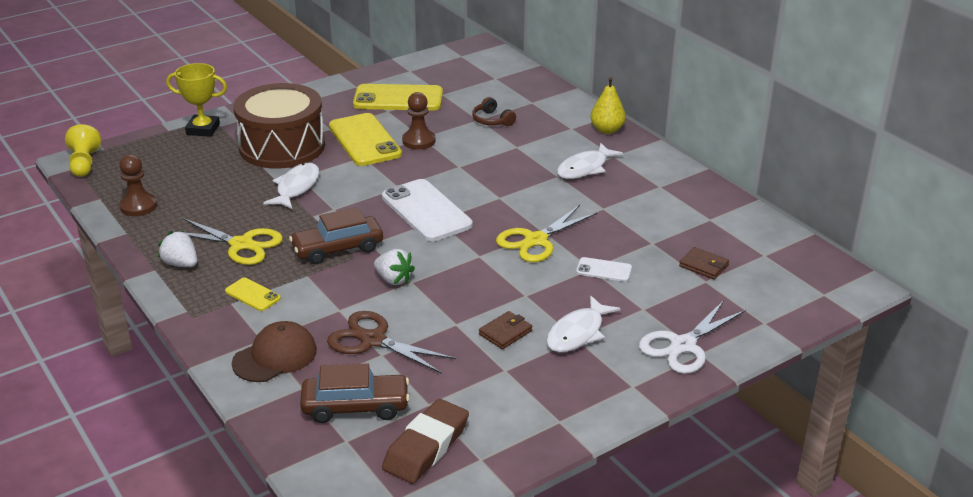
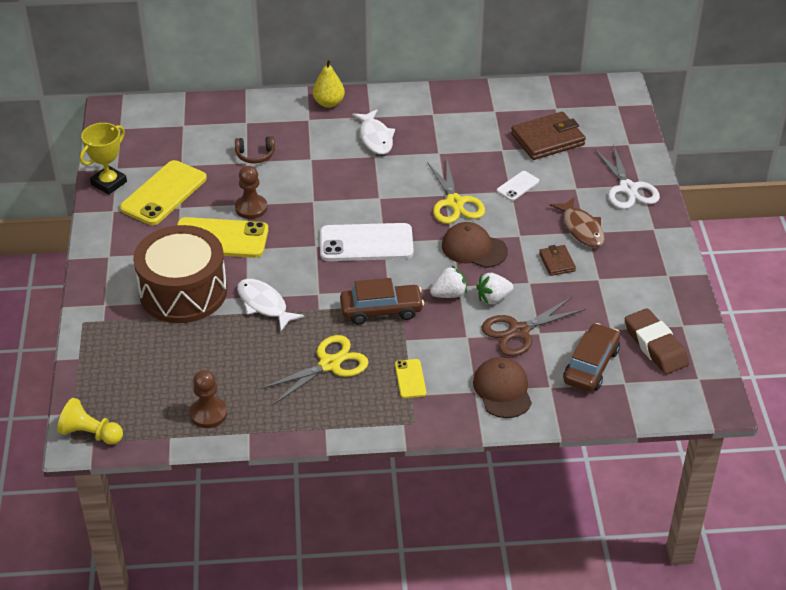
camera: 60 degrees left, 10 degrees up
(181, 264) = (330, 410): white strawberry -> white strawberry (493, 298)
(203, 129) = (100, 334): yellow trophy -> yellow trophy (109, 183)
(252, 295) = (410, 379): yellow phone -> yellow phone turned 75 degrees counterclockwise
(337, 249) = (381, 310): brown car -> brown car turned 105 degrees counterclockwise
(477, 273) = (474, 248): none -> brown cap
(578, 333) = (581, 229): white fish -> brown fish
(703, 266) = (547, 139): brown wallet -> brown wallet, size x1.89

